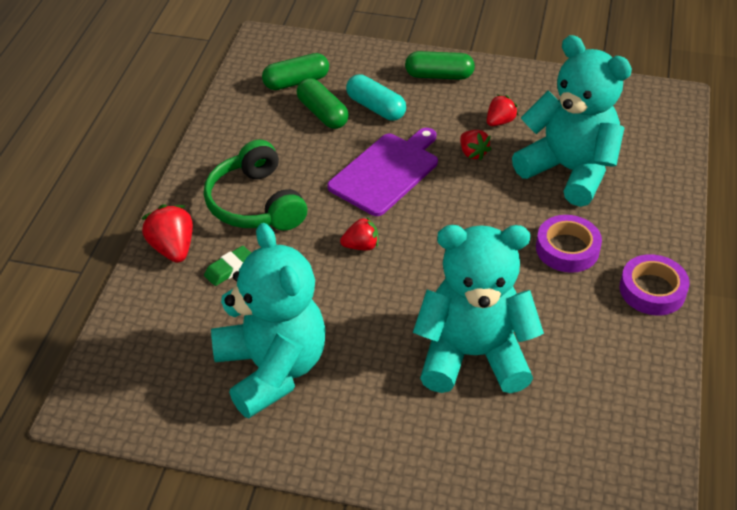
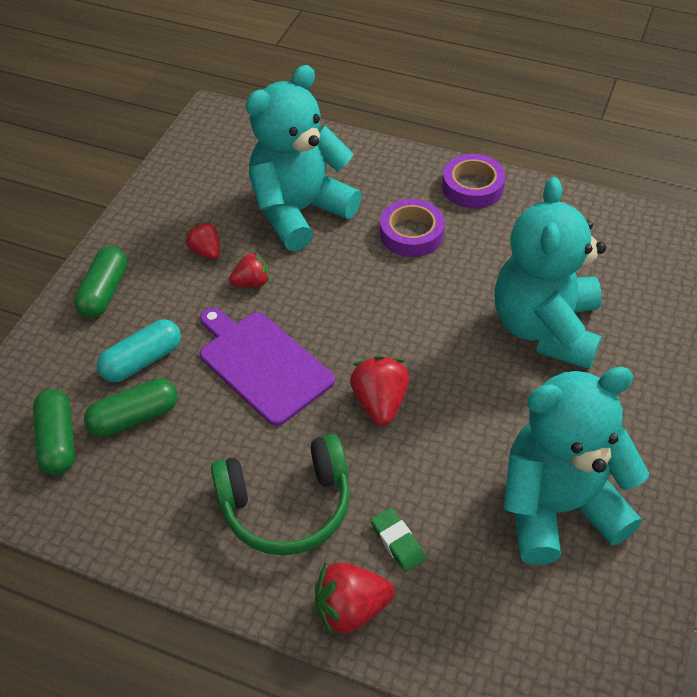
camera: 80 degrees left, 5 degrees up
(361, 246) = (380, 402): red strawberry -> red strawberry, size x1.54

